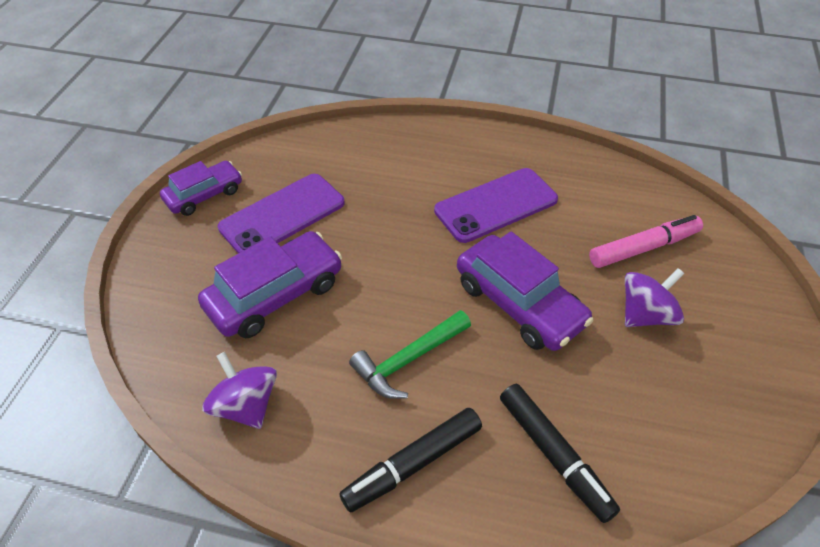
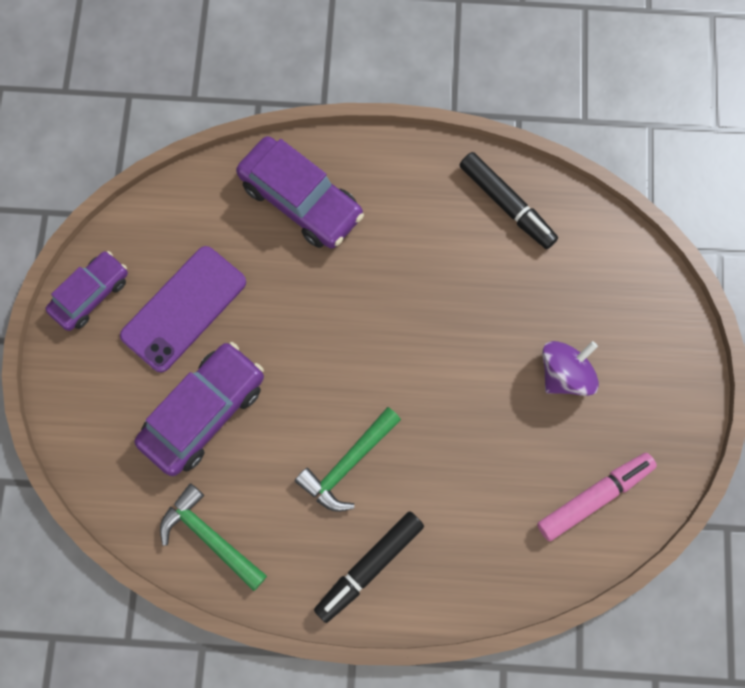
camera: 10 degrees left, 25 degrees up
(246, 405) = (210, 537): purple spinning top -> green hammer
(496, 205) = (407, 257): purple phone -> none
(519, 303) = (443, 381): purple car -> purple car (301, 200)
(554, 454) = (488, 536): black marker -> black marker (506, 204)
(643, 248) = (562, 290): pink marker -> pink marker (593, 497)

